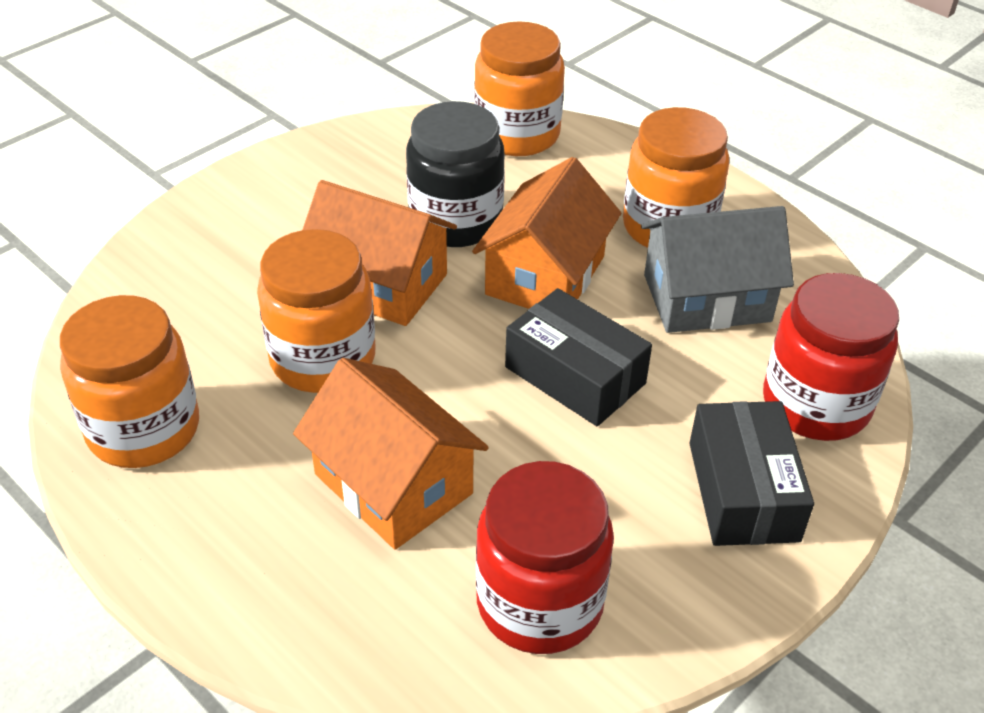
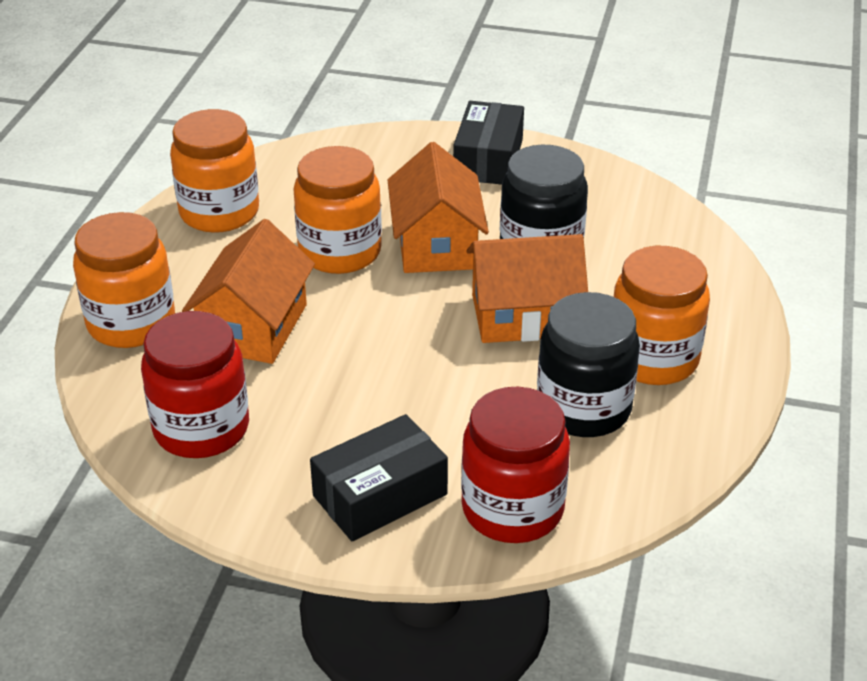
camera: 60 degrees right, 5 degrees down
(517, 135) = (683, 238): orange jar -> orange jar (131, 323)
(575, 375) = (427, 369): black box -> black box (488, 159)
(706, 298) = (583, 408): grey house -> black jar

